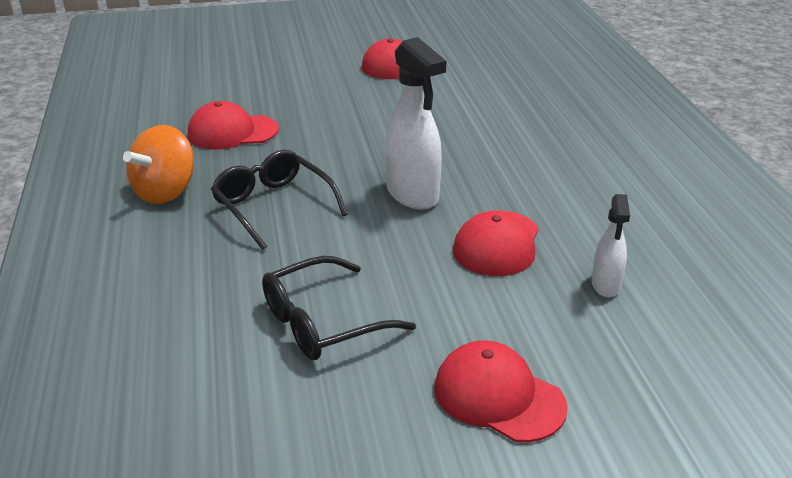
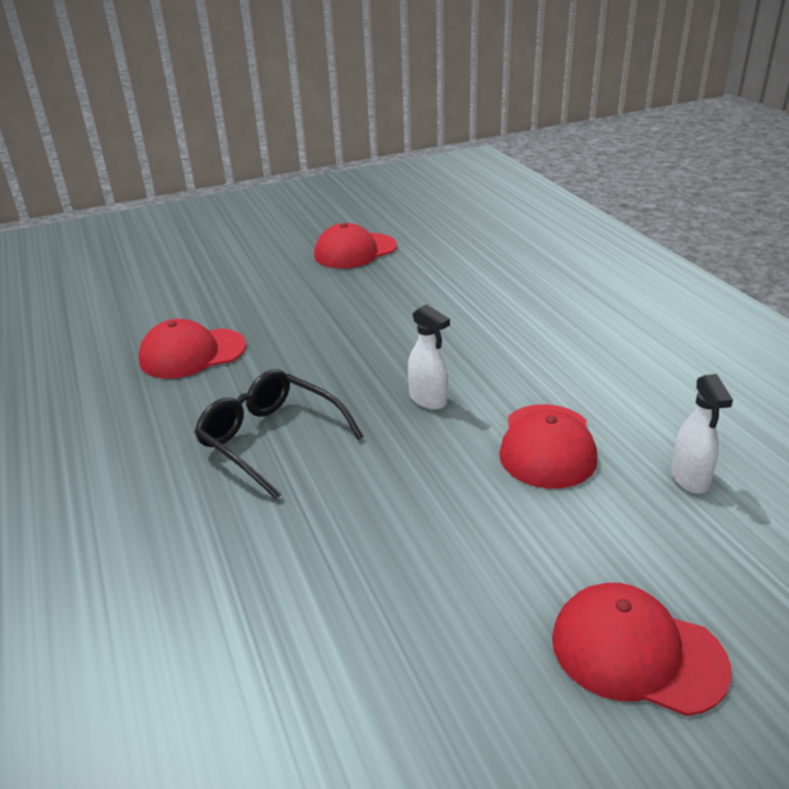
camera: 10 degrees left, 0 degrees up
(165, 192) = (132, 441): orange spinning top -> none
(323, 322) = (385, 587): black glasses -> none
(413, 194) = (428, 400): white spray bottle -> white spray bottle, size x0.56

